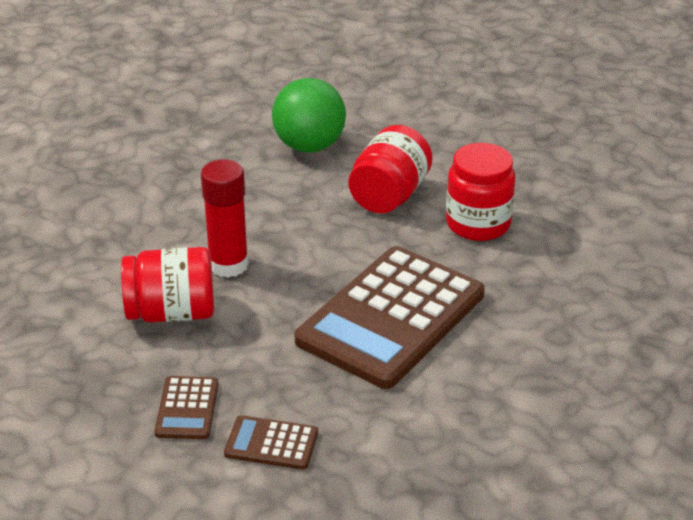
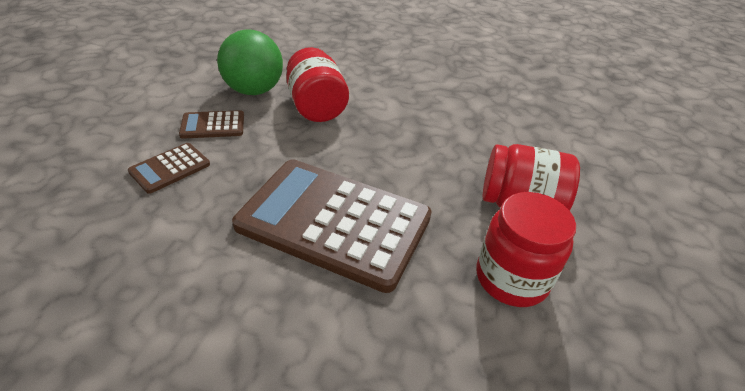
camera: 75 degrees right, 5 degrees up
(228, 265) = (379, 124): red glue stick -> none
(271, 443) = (170, 168): brown calculator -> brown calculator turned 135 degrees counterclockwise
(309, 146) = (561, 147): green ball -> green ball (254, 90)

